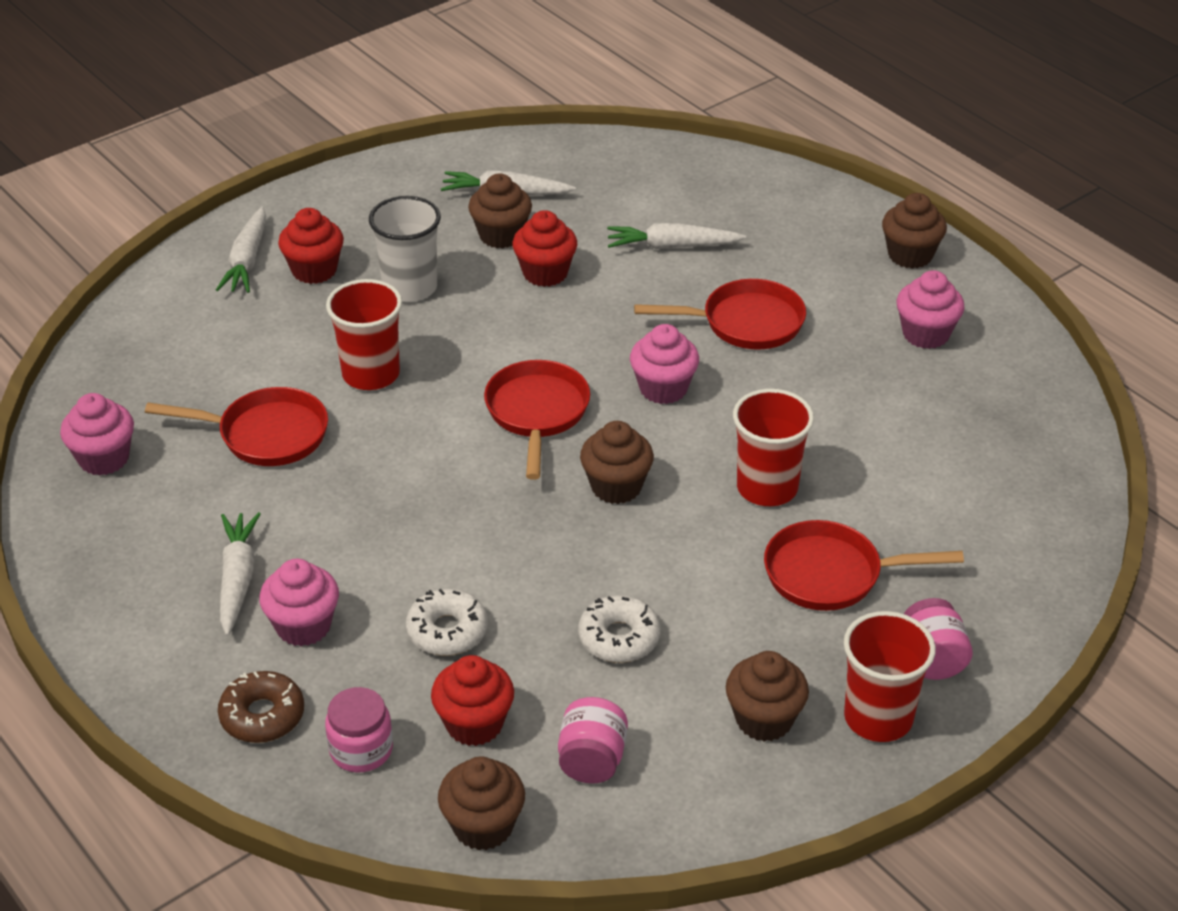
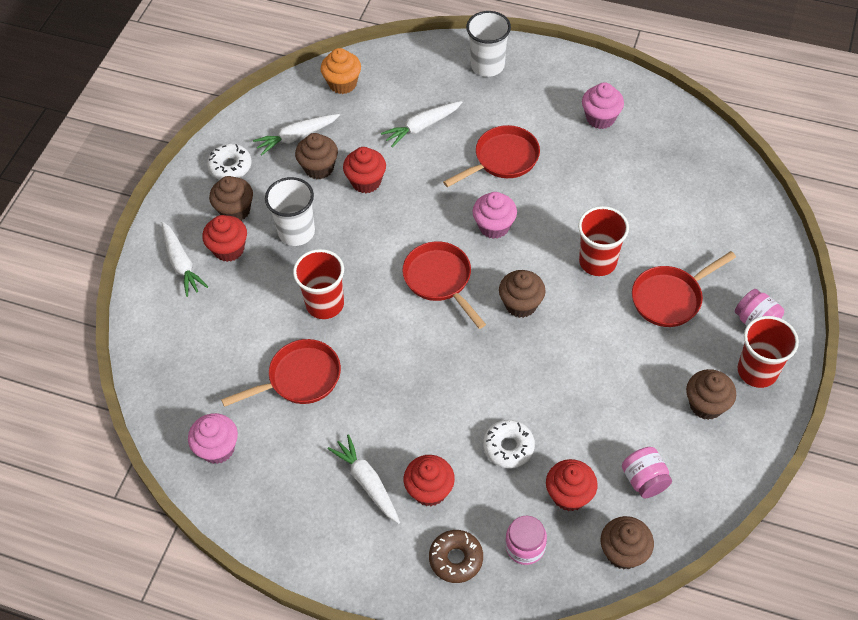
camera: 30 degrees left, 15 degrees up
(303, 626) = (429, 490): pink cupcake -> red cupcake
(615, 163) = (342, 84): none -> orange cupcake
(619, 638) = (598, 398): white donut -> white donut (230, 166)
(823, 217) = (487, 65): none -> white cup
(910, 255) = (553, 69): brown cupcake -> brown cupcake (235, 210)

